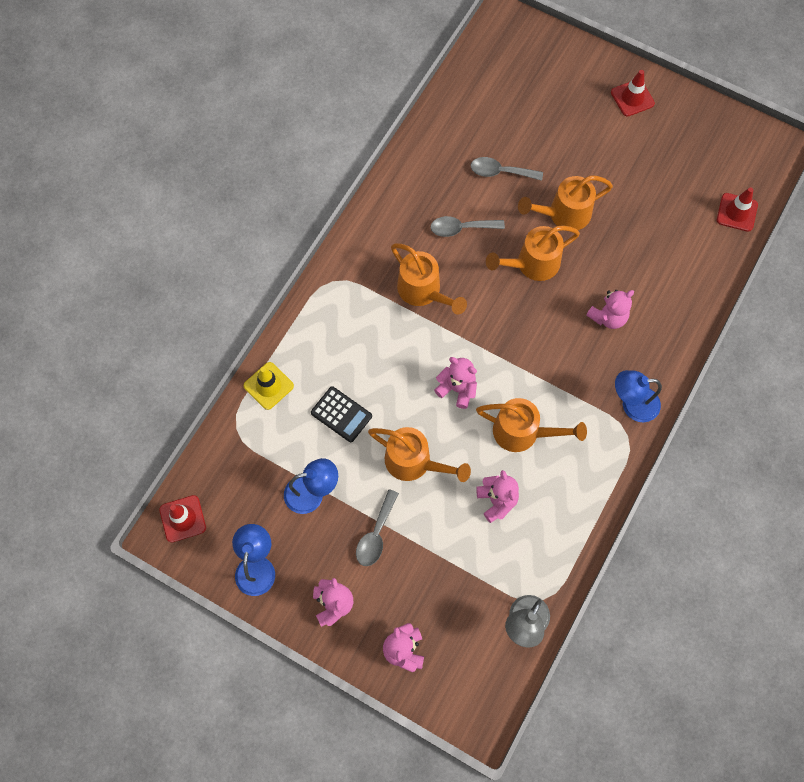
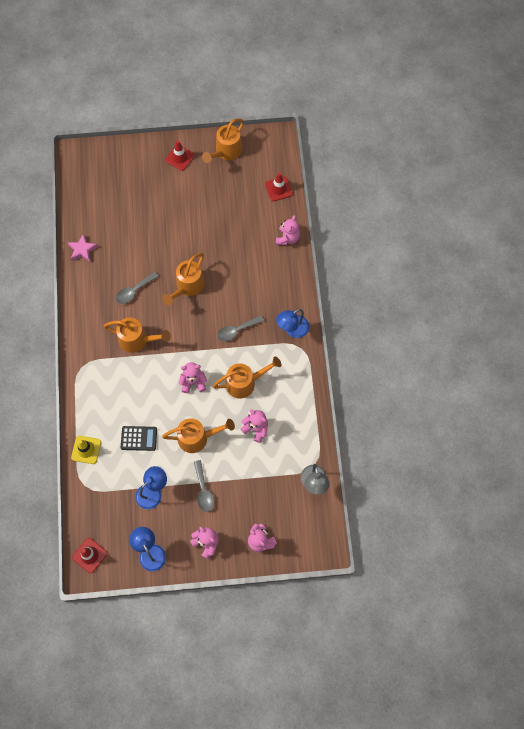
camera: 35 degrees left, 0 degrees up
(432, 139) = (82, 250): none -> pink star
(500, 172) = (134, 245): grey spoon -> grey spoon (236, 330)
(563, 214) = (186, 248): orange watering can -> orange watering can (226, 152)
(608, 317) = (248, 290): pink teddy bear -> pink teddy bear (287, 238)

